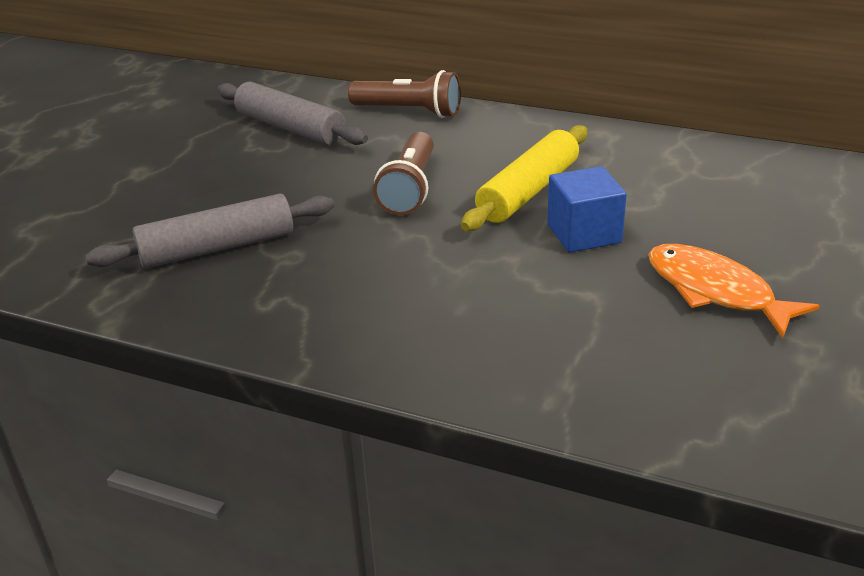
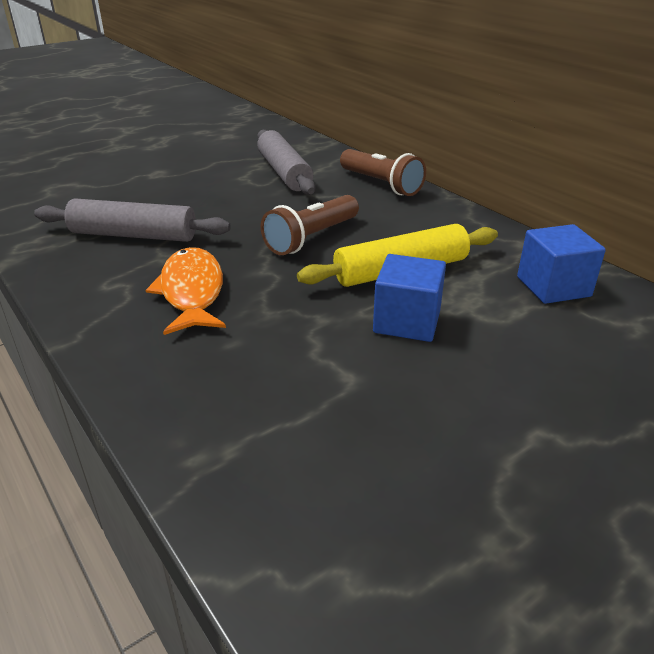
camera: 30 degrees right, 0 degrees up
(663, 163) = (553, 287): none -> blue cube
(715, 291) = (471, 425): orange fish -> orange fish (191, 292)

